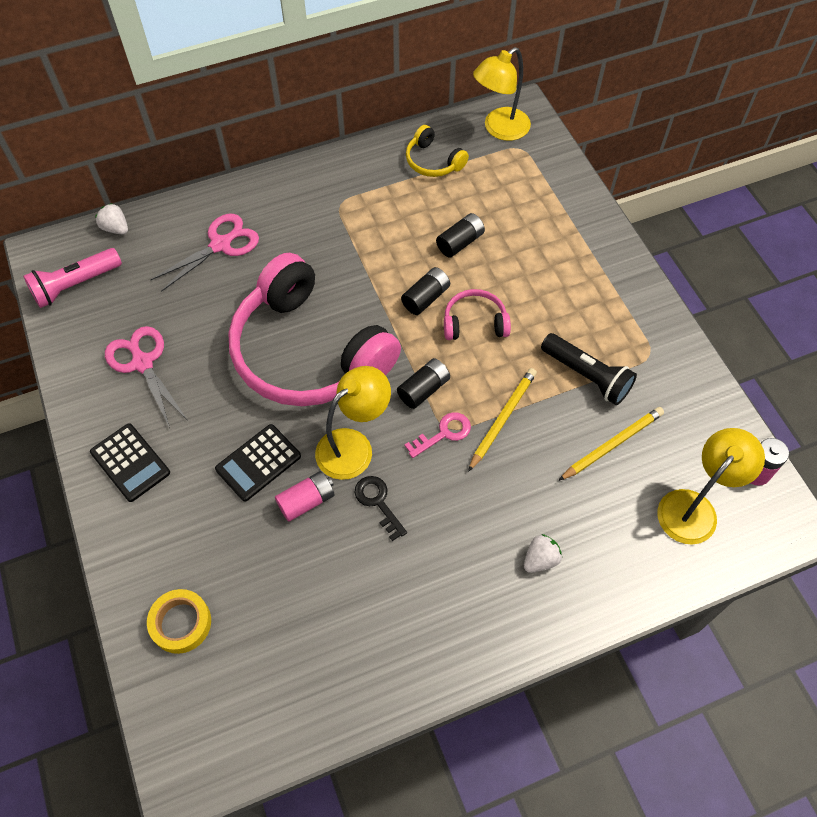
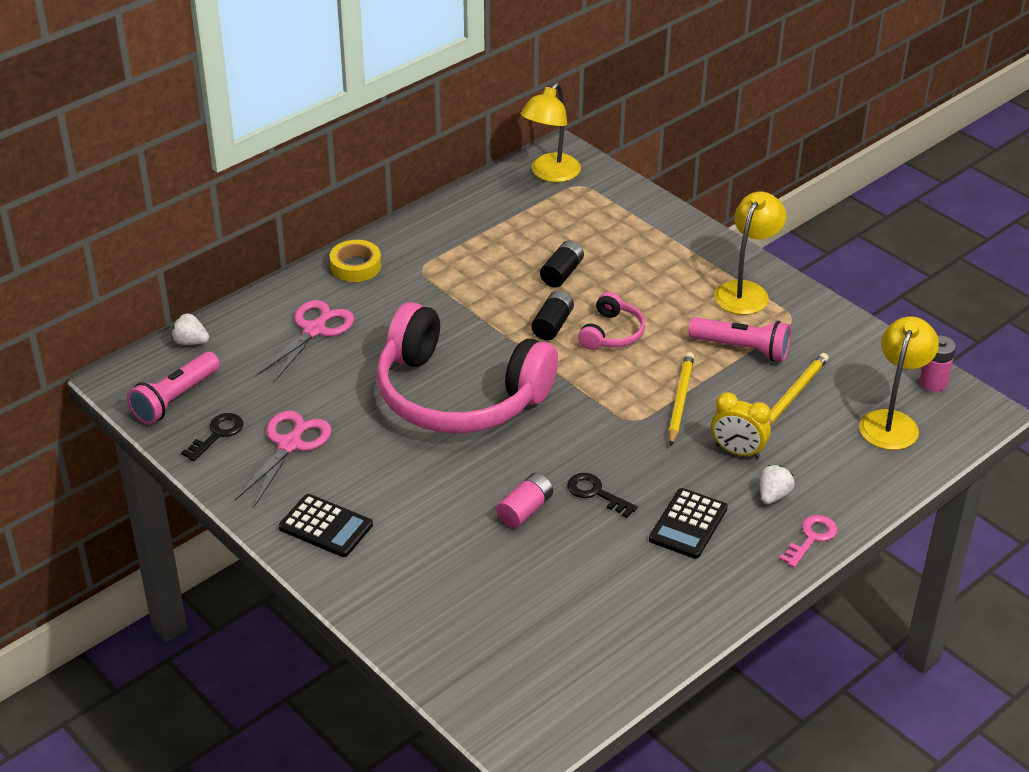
camera: 20 degrees left, 20 degrees down
(90, 333) = (217, 434): none -> black key
(143, 363) = (289, 445): pink scissors -> pink scissors turned 75 degrees clockwise
(181, 623) = (454, 634): yellow tape -> yellow tape (355, 266)
(258, 463) = (459, 493): black calculator -> black calculator (688, 524)
(353, 446) = (547, 456): yellow lamp -> yellow lamp (746, 291)
(423, 389) = (591, 396): black battery -> none
(433, 161) = (497, 214): yellow headphones -> none
(443, 433) = (630, 425): pink key -> pink key (811, 538)
(474, 323) = (612, 333): pink headphones -> pink headphones turned 135 degrees clockwise
(529, 496) = (737, 451): none -> yellow clock
(587, 376) = (742, 348): black flashlight -> pink flashlight

